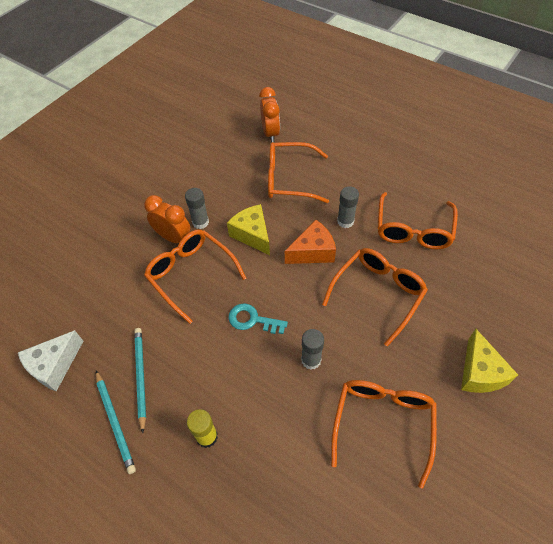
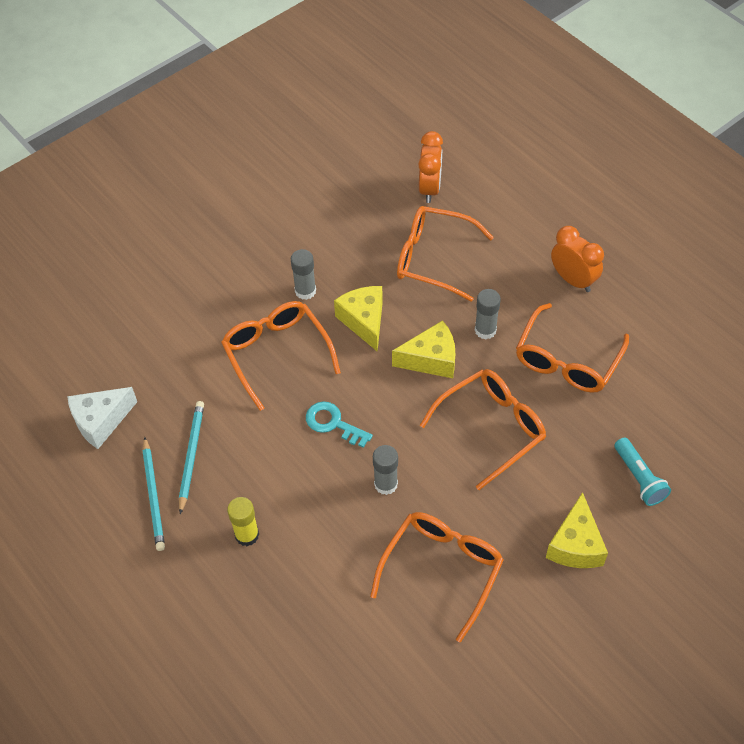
camera: 15 degrees right, 0 degrees up
(173, 237) = (267, 303): orange clock -> orange clock (573, 280)
(313, 252) = (431, 359): orange cheese -> yellow cheese
(503, 306) = (639, 478): none -> turquoise flashlight

